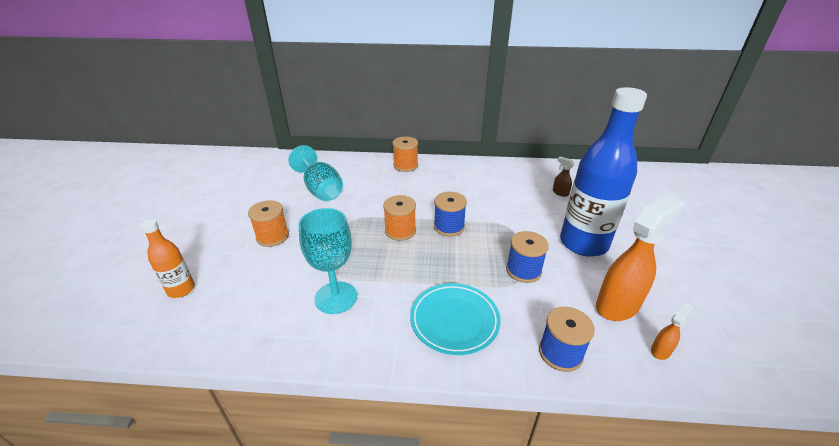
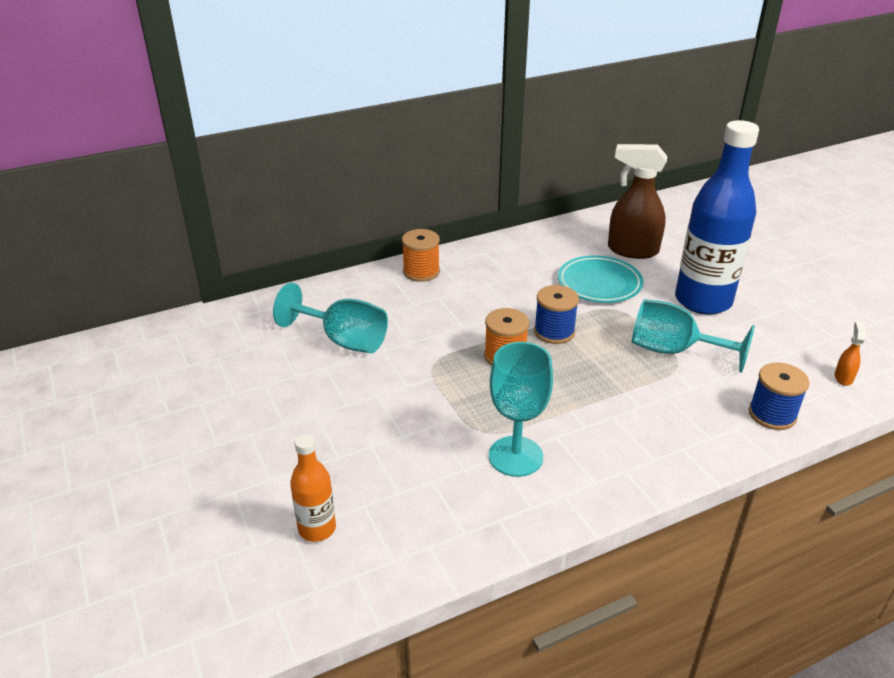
camera: 30 degrees left, 0 degrees up
(272, 237) = (355, 422): orange spool -> none
(454, 321) = (657, 427): turquoise plate -> turquoise plate (599, 284)
(523, 270) = (673, 351): blue spool -> turquoise goblet
(560, 193) = (632, 250): brown spray bottle -> brown spray bottle, size x2.28
(618, 305) = (781, 351): orange spray bottle -> none

